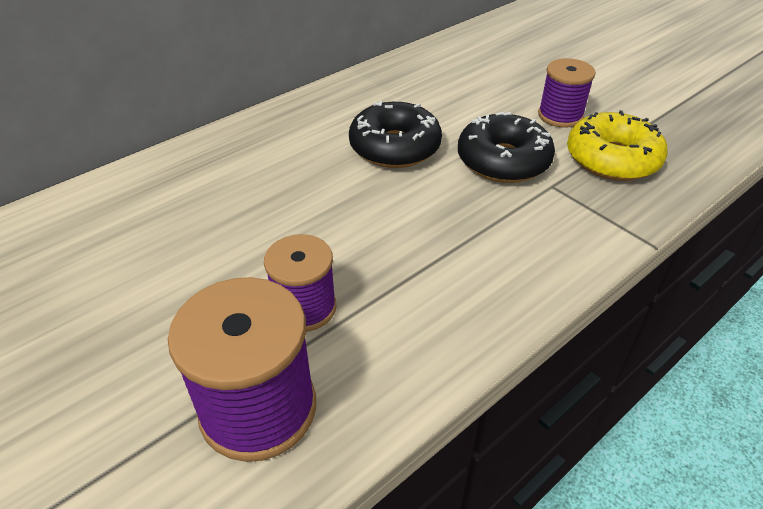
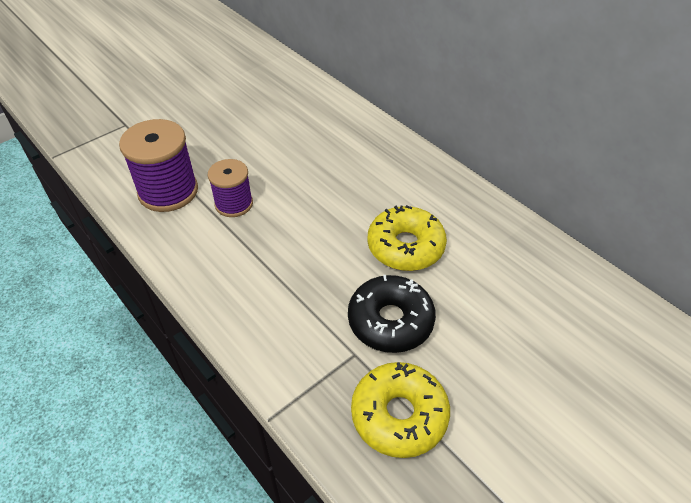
camera: 90 degrees right, 5 degrees up
(395, 147) = (405, 246): black donut -> yellow donut
(560, 115) = (477, 383): purple spool -> none

